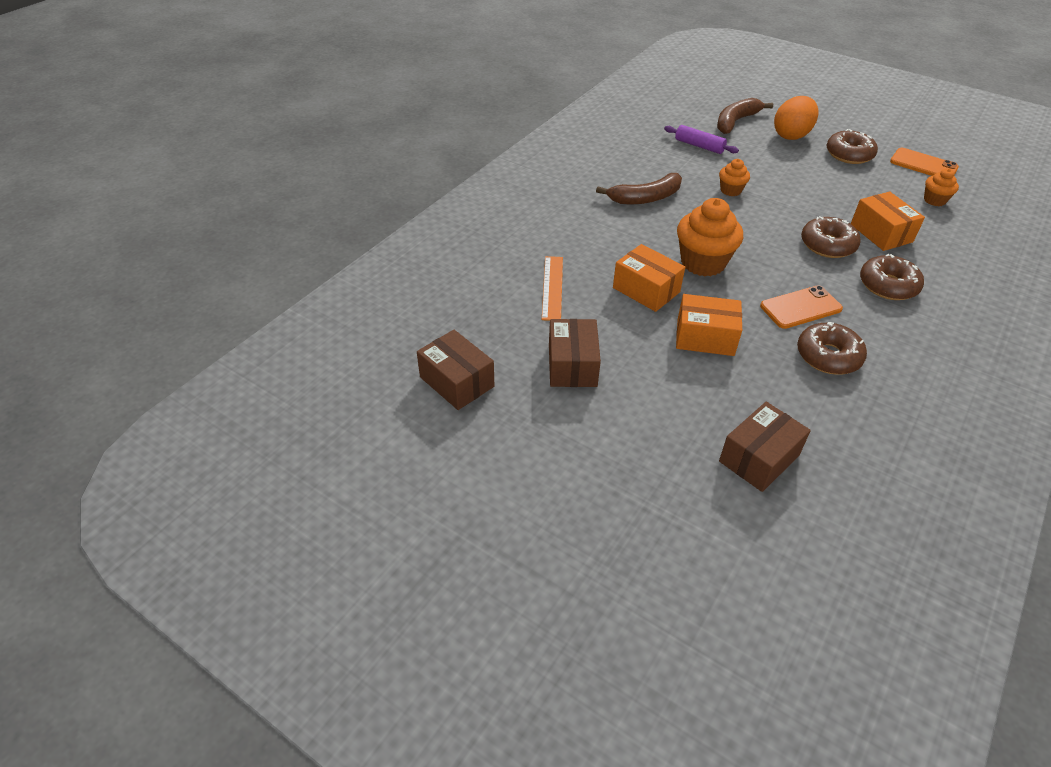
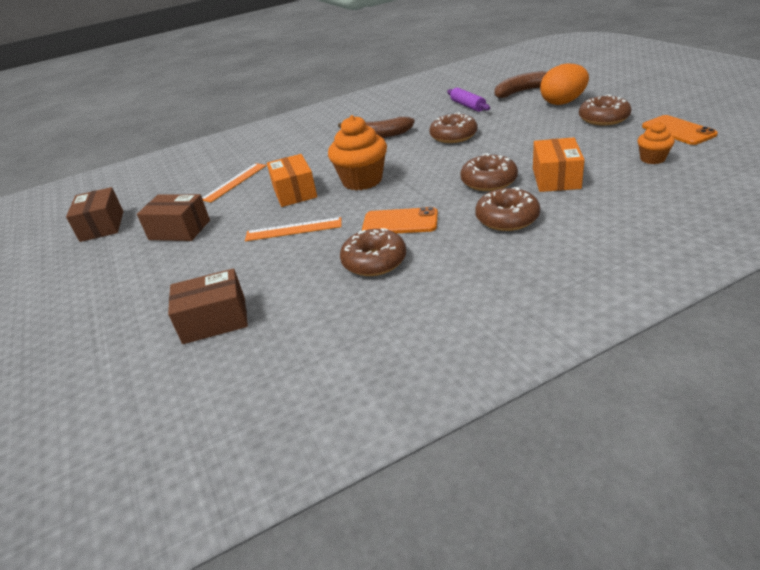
camera: 35 degrees right, 10 degrees down
(572, 365) = (179, 230): brown box -> brown box turned 75 degrees clockwise
(705, 337) = (293, 229): orange box -> orange ruler
(730, 190) = (453, 136): orange cupcake -> brown donut

